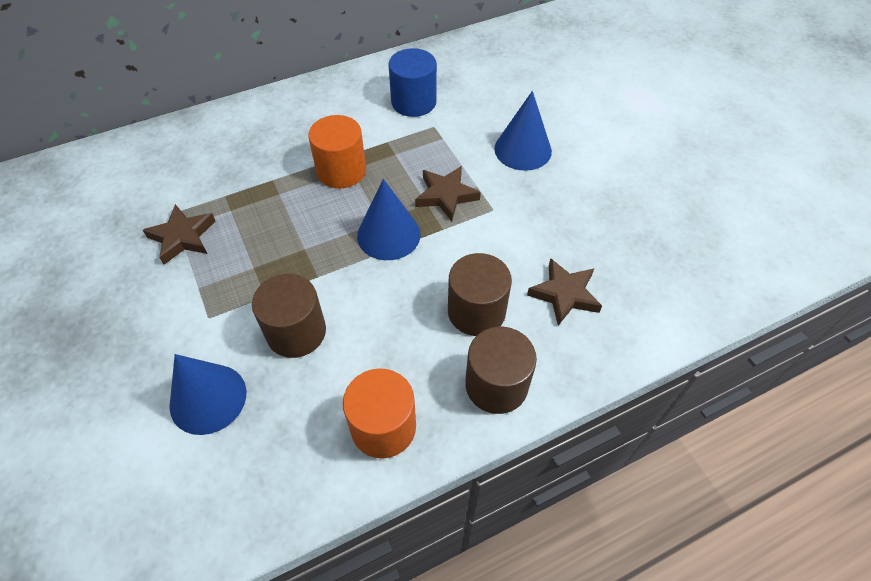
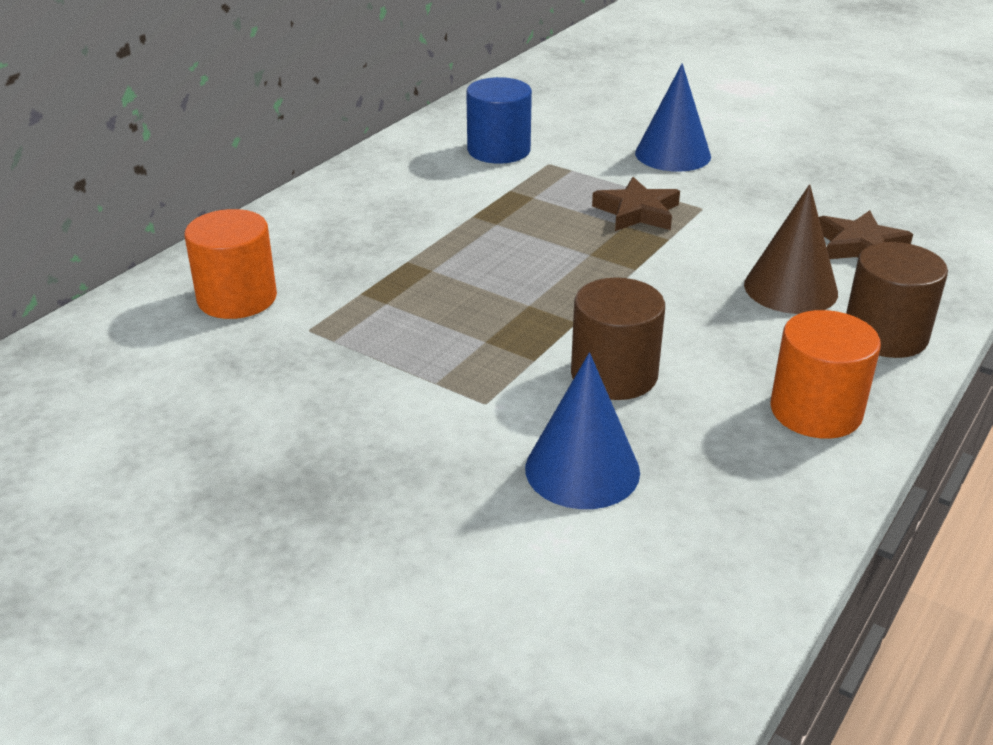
camera: 30 degrees left, 20 degrees down
(182, 237) = (352, 346): brown star -> none
(341, 171) = (486, 228): orange cylinder -> orange cylinder (237, 298)
(388, 235) = (614, 262): blue cone -> none
(476, 311) = (790, 288): brown cylinder -> brown cone

